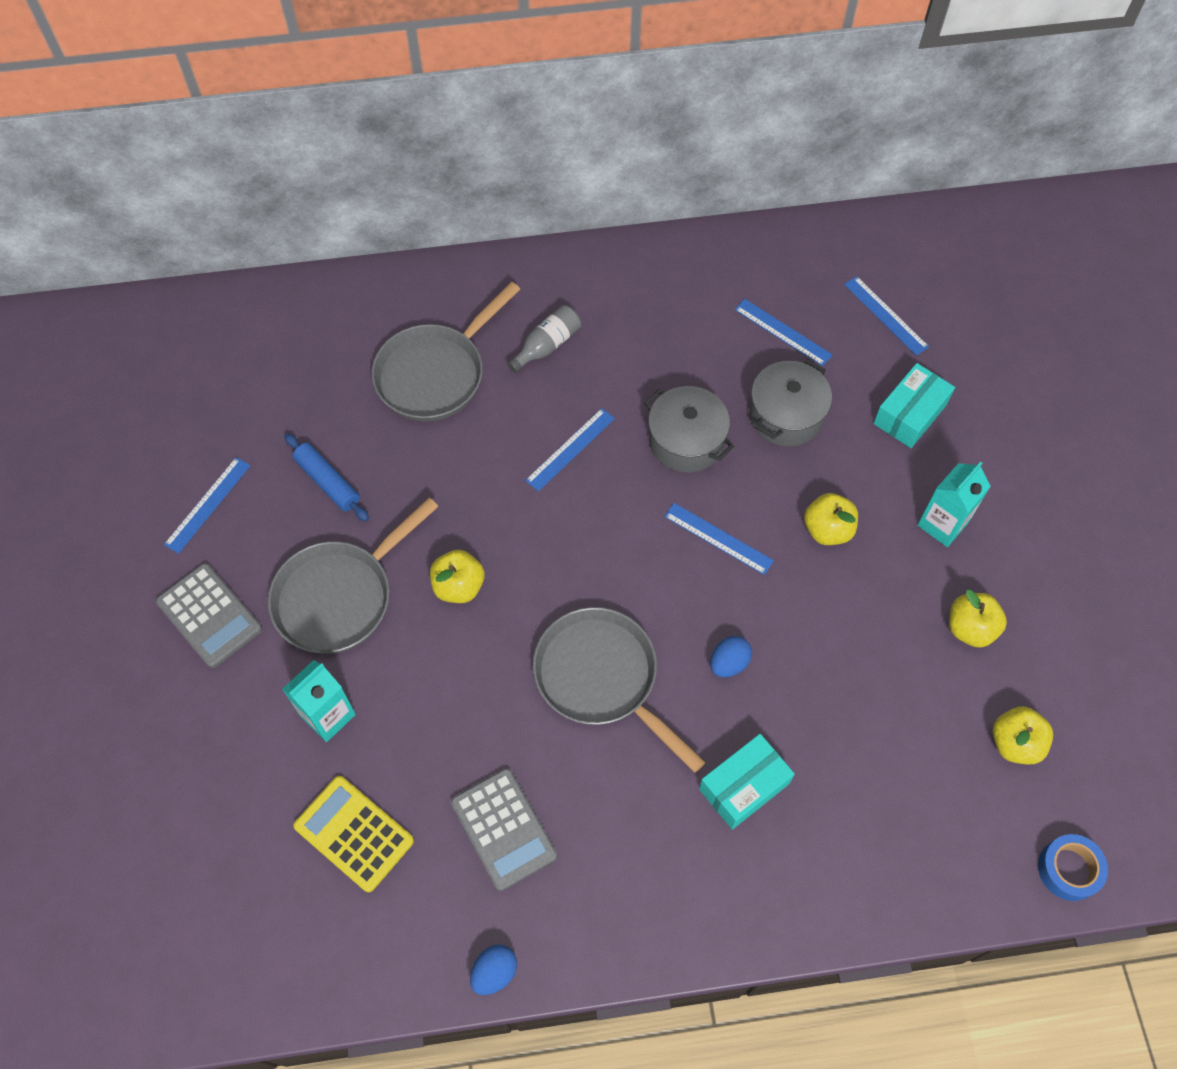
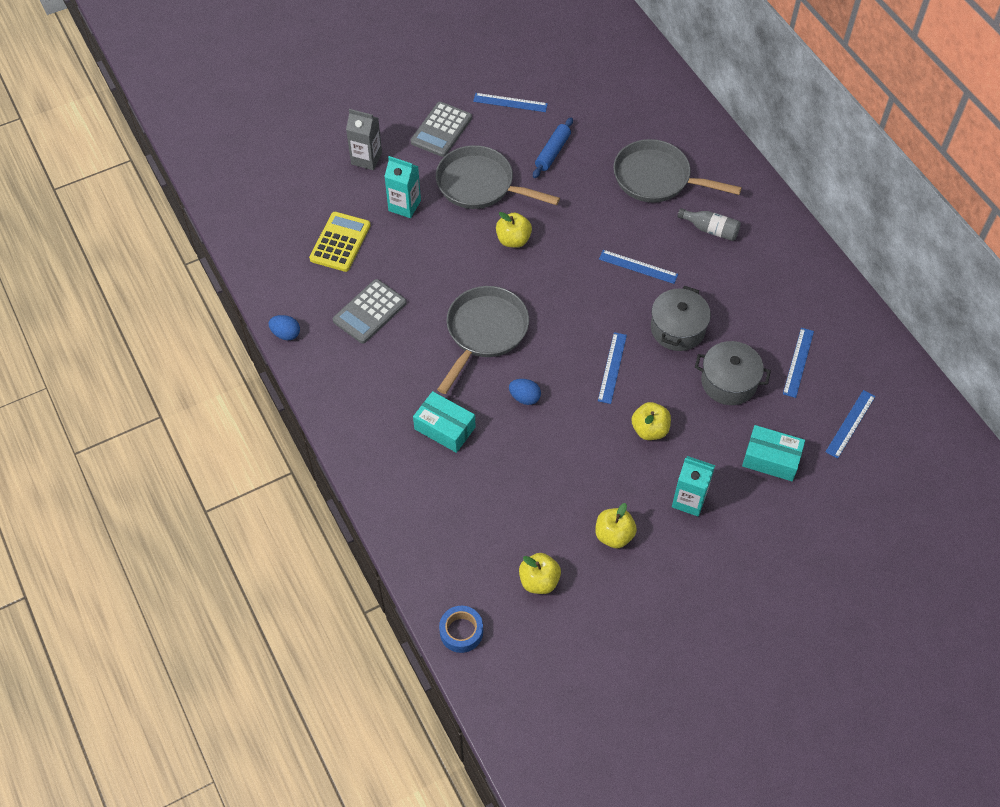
camera: 70 degrees right, 5 degrees down
(209, 743) = (366, 158): none -> grey carton

